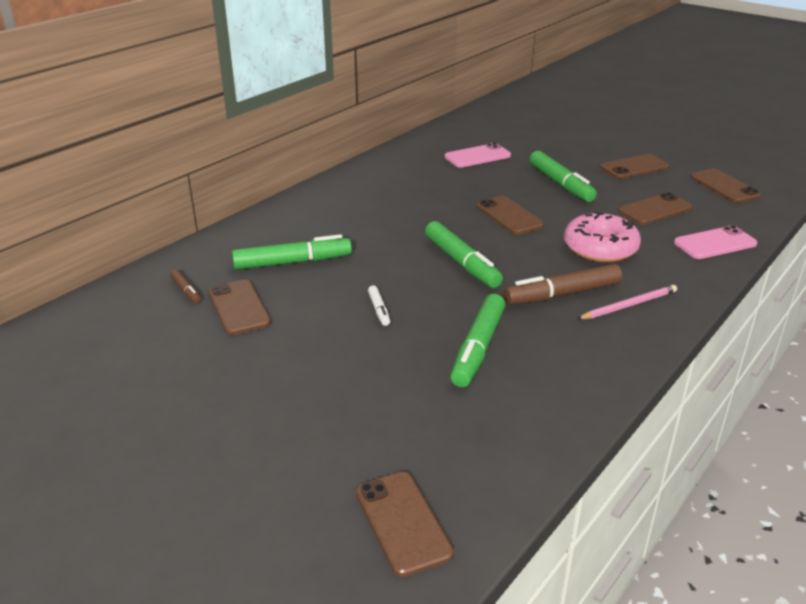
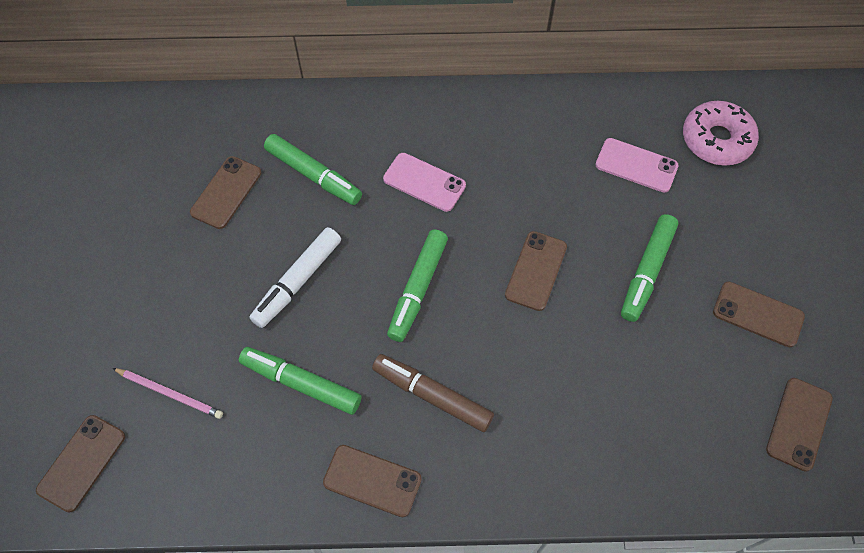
camera: 50 degrees right, 30 degrees up
(186, 291) = (219, 144): brown marker -> none
(379, 310) = (297, 281): white marker -> white marker, size x2.09
(478, 348) = (301, 383): green marker -> green marker turned 45 degrees clockwise
(600, 248) = (543, 379): pink donut -> pink donut (716, 140)
(629, 305) = (459, 457): pink pencil -> pink pencil (170, 394)
(655, 210) = (672, 385): brown phone -> brown phone (372, 481)
(715, 243) = (647, 475): pink phone -> pink phone (424, 182)

